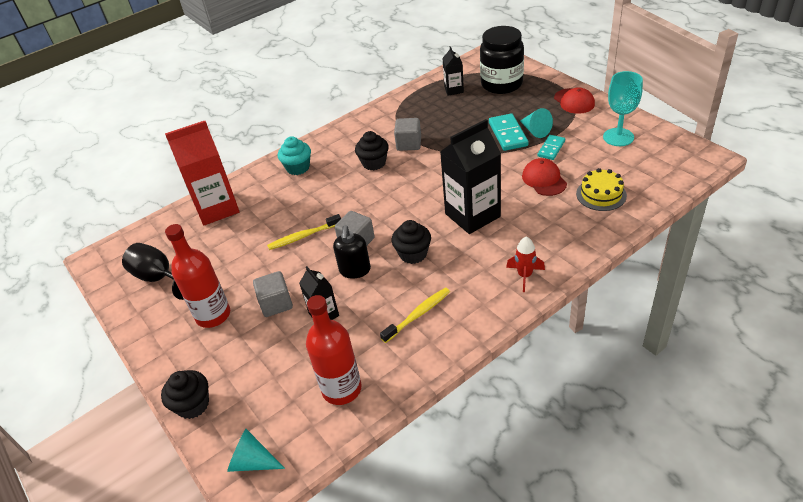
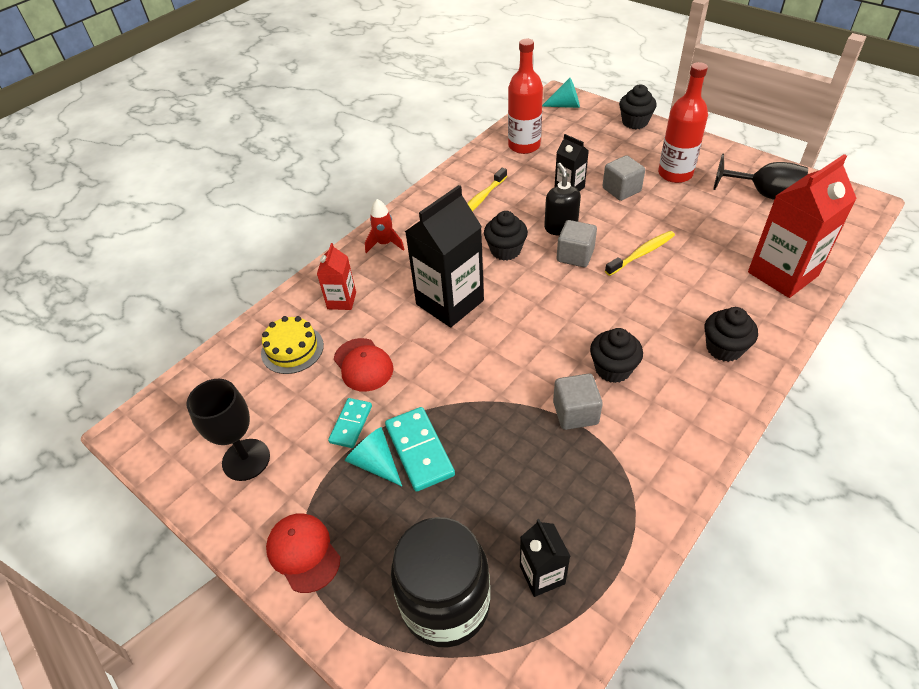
camera: 165 degrees right, 5 degrees up
(298, 168) = (724, 348): turquoise cupcake -> black cupcake
(564, 226) = (341, 300): none -> red carton
(618, 137) = (246, 459): turquoise goblet -> black goblet

